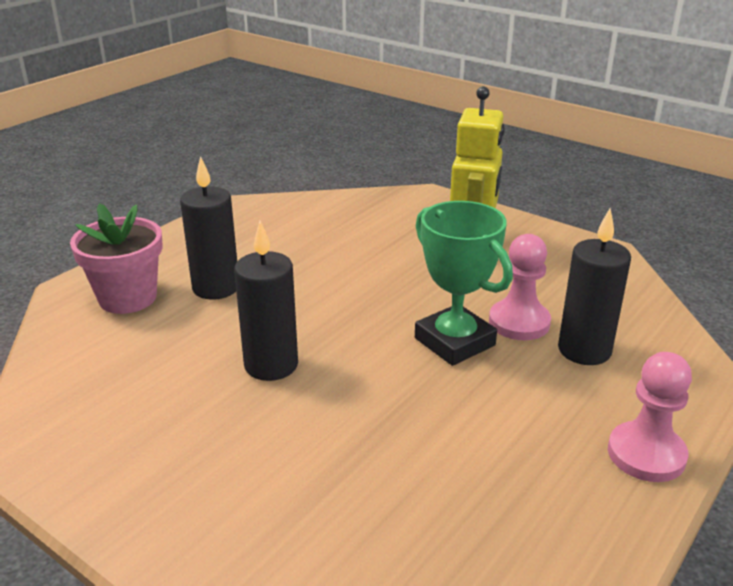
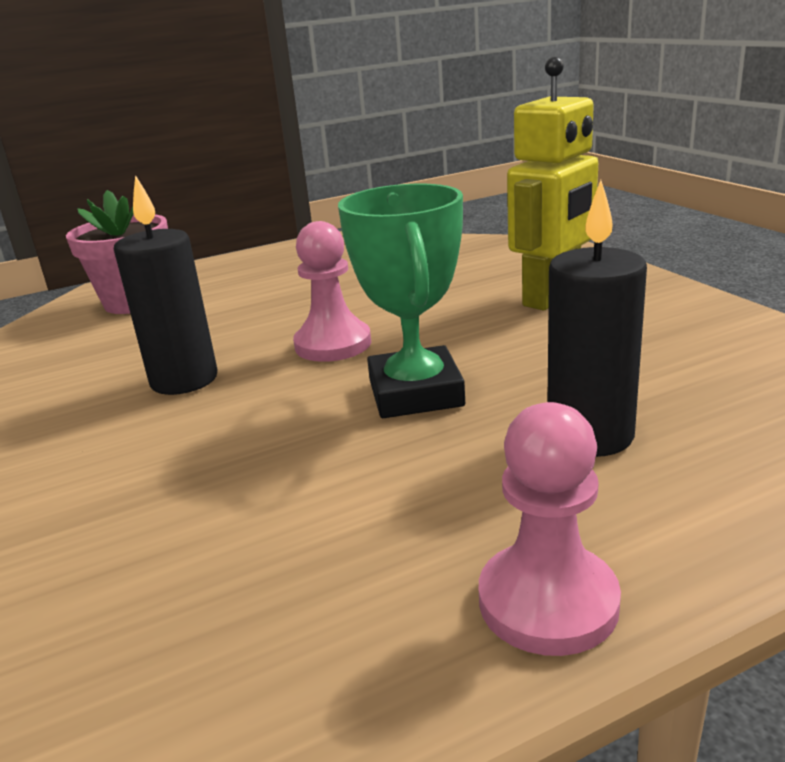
camera: 30 degrees right, 5 degrees down
(216, 288) = (222, 303): black candle -> none
(519, 322) = (527, 386): pink pawn -> pink pawn (333, 344)

